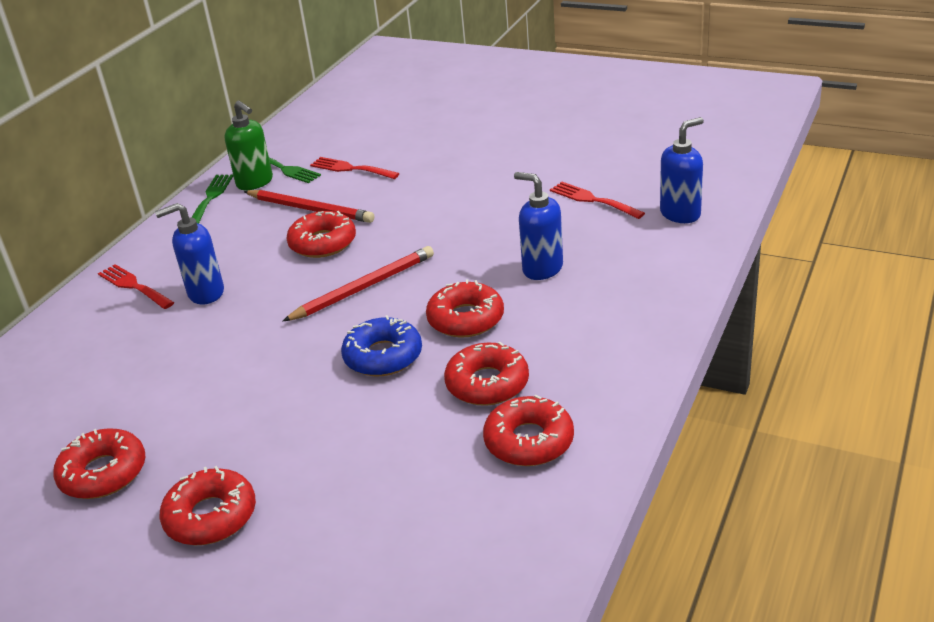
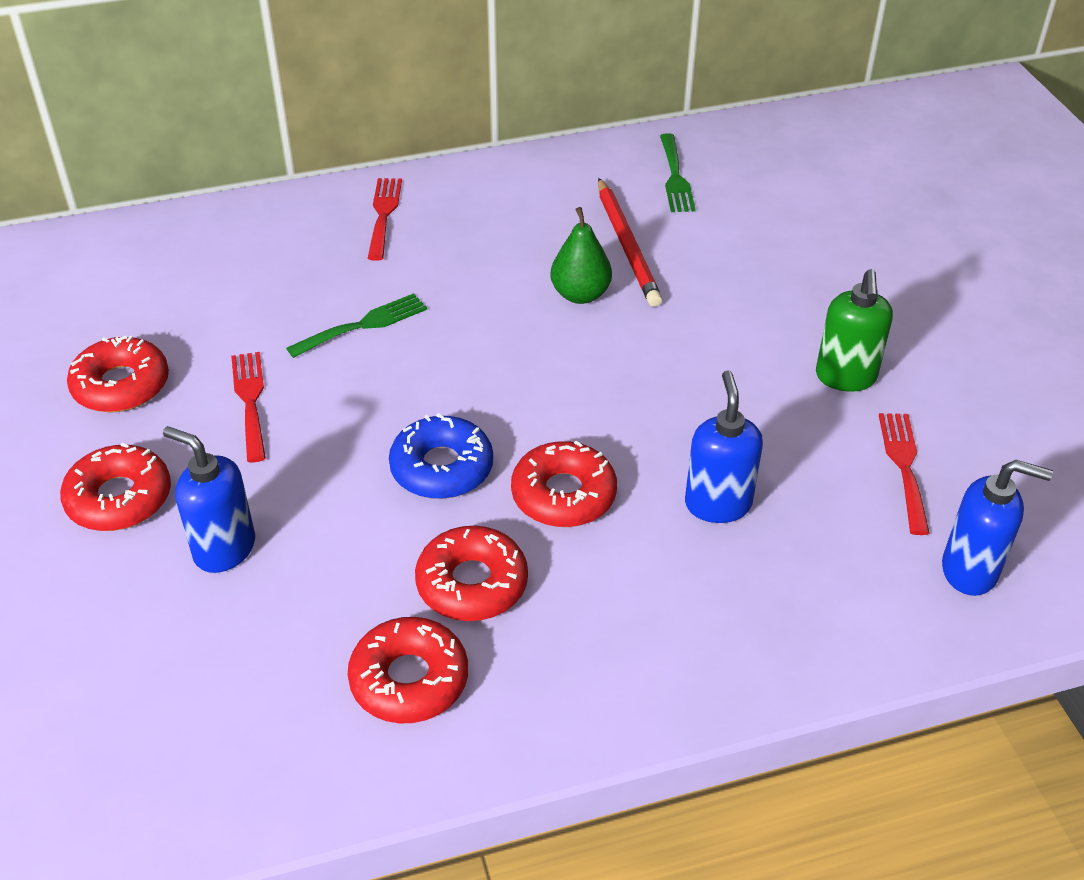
camera: 45 degrees right, 10 degrees up
(205, 293) = (418, 269): blue soap dispenser -> blue soap dispenser (224, 549)
(211, 198) = (570, 163): green fork -> green fork (363, 325)
(255, 182) = (628, 174): green soap dispenser -> green soap dispenser (845, 377)
(323, 243) = (580, 294): red donut -> green pear
(351, 169) = (732, 225): red fork -> red fork (250, 401)
(363, 287) = (538, 377): red pencil -> none

